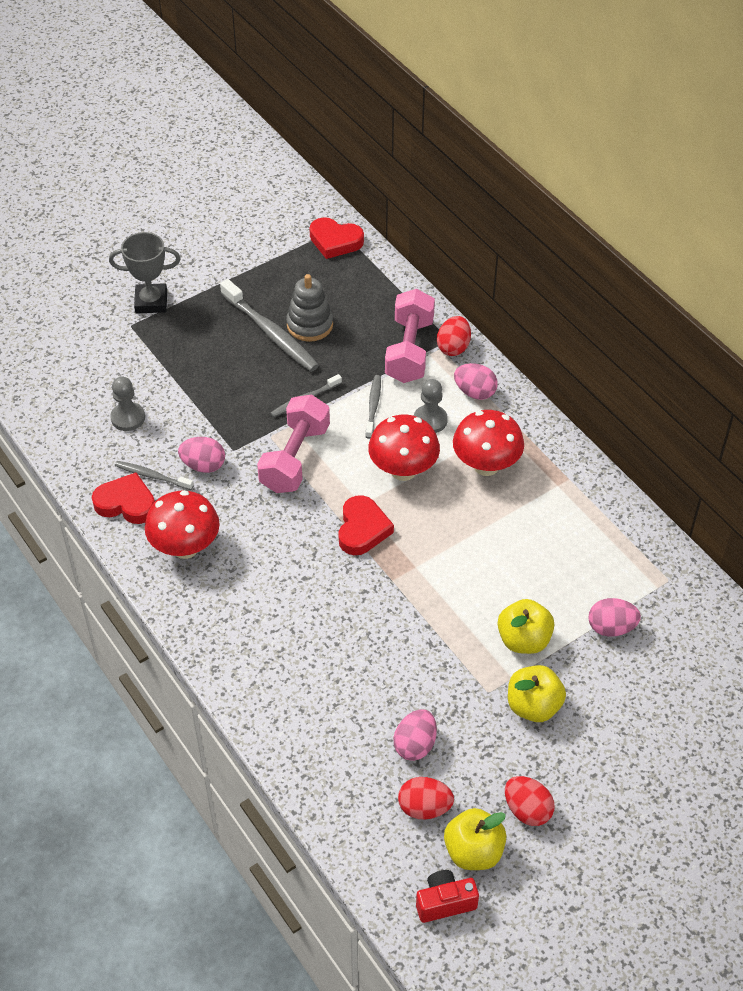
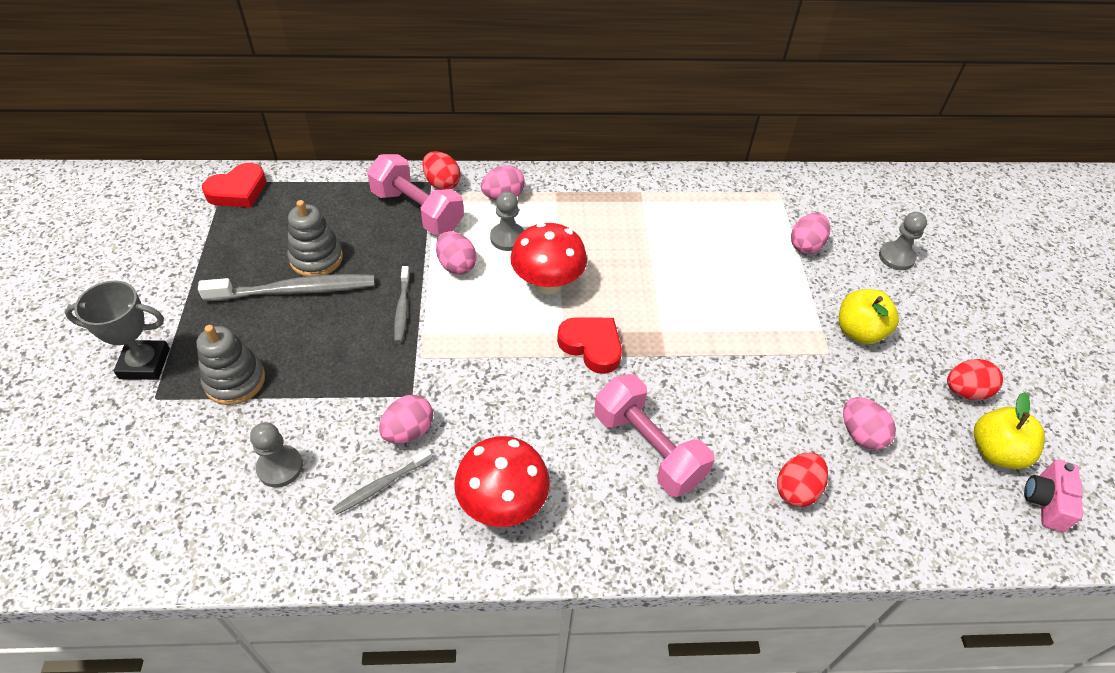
camera: 60 degrees left, 0 degrees up
(126, 503) = (397, 530): red heart -> none
(151, 302) = (144, 363): grey trophy -> grey trophy turned 60 degrees clockwise
(173, 353) = (235, 381): none -> grey stacking toy
(295, 458) = (466, 352): pink dumbbell -> pink dumbbell (648, 448)
(373, 406) = (456, 265): grey toothbrush -> pink egg
(424, 807) = (934, 463): red egg -> red egg (796, 489)
(445, 902) = (1045, 502): red camera -> pink camera
(486, 465) = (587, 230): red mushroom -> none
(524, 640) = (787, 302): yellow apple -> none
(661, 705) = (896, 257): none -> grey pawn

